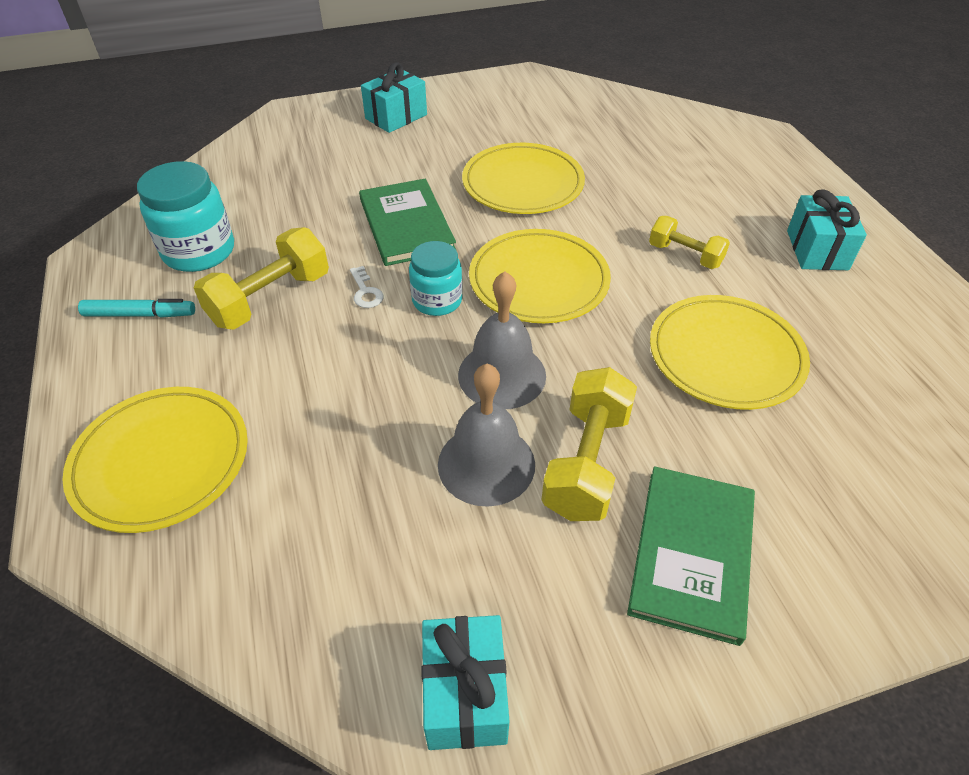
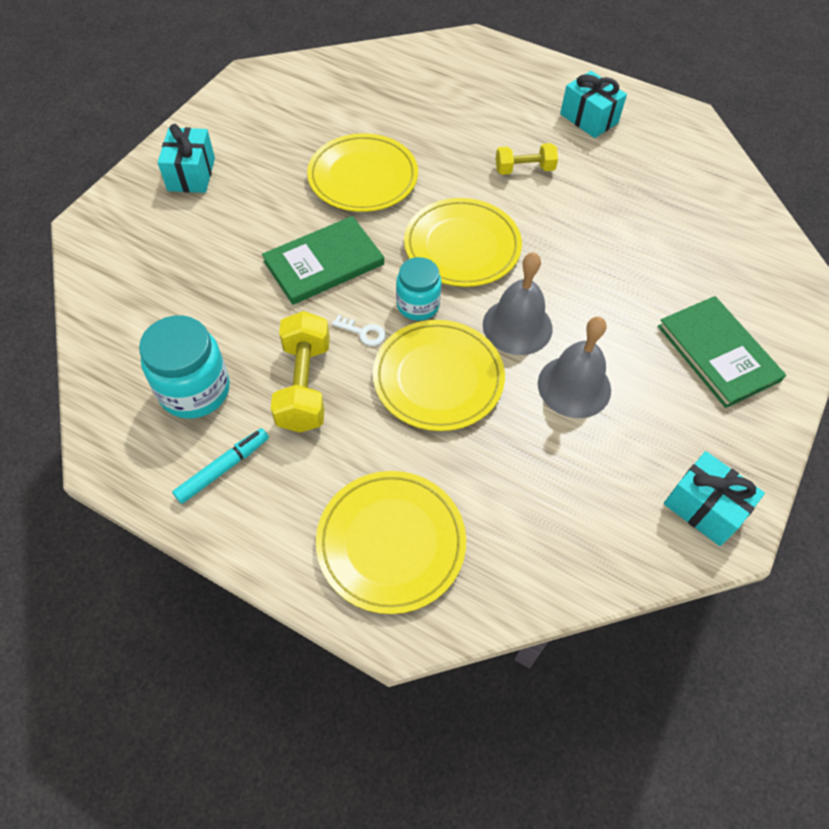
camera: 45 degrees left, 10 degrees up
(406, 225) = (324, 263): green book -> green book turned 60 degrees counterclockwise
(586, 462) = (620, 344): yellow dumbbell -> none
(725, 356) = (616, 225): yellow plate -> yellow plate (438, 378)

